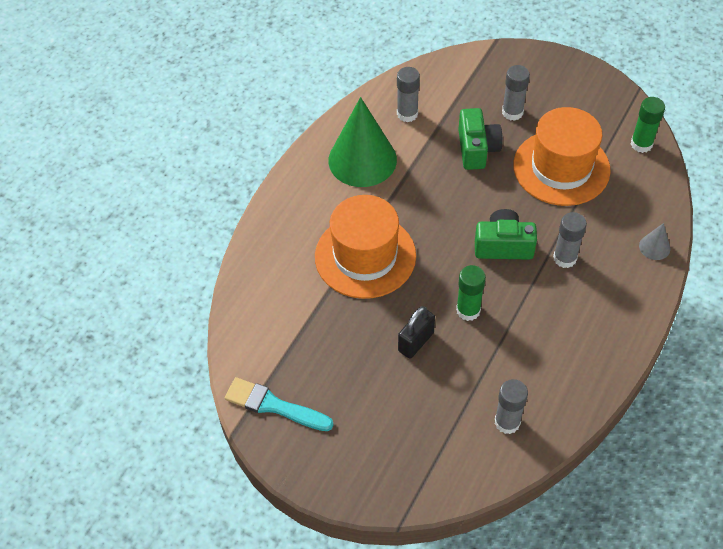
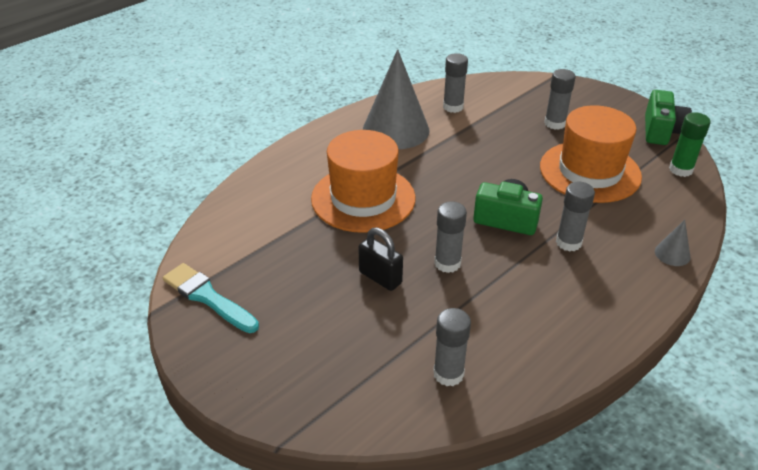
camera: 15 degrees right, 15 degrees down
(362, 160) = (396, 130): green cone -> grey cone
(416, 342) = (380, 277): black padlock -> black padlock turned 75 degrees clockwise
(468, 310) = (447, 263): green glue stick -> grey glue stick
(477, 149) = (509, 142): green camera -> green camera (661, 131)

